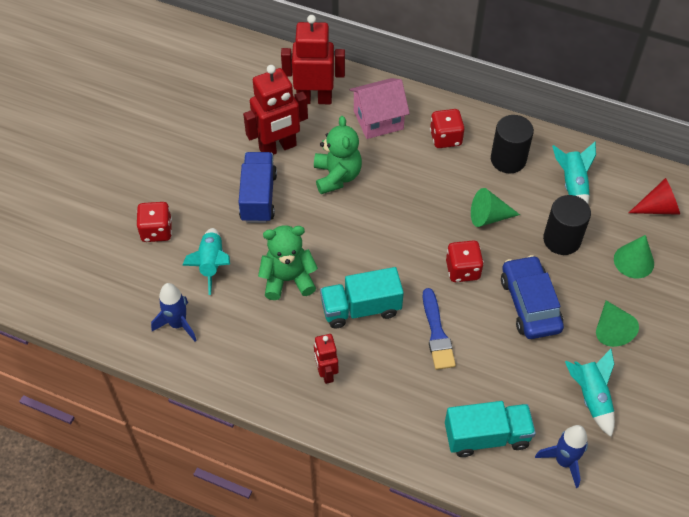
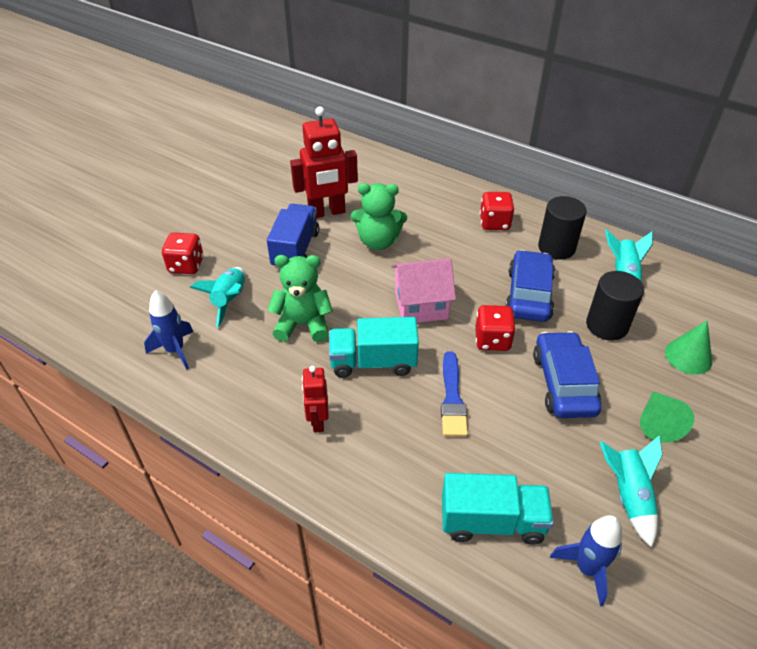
camera: 10 degrees right, 10 degrees down
(314, 99) = (372, 179): red robot -> none
(337, 176) = (378, 241): green teddy bear -> green teddy bear turned 90 degrees clockwise
(378, 120) = (430, 201): pink house -> pink house (421, 305)
(489, 217) = (529, 295): green cone -> blue car
(658, 208) = (717, 309): red cone -> none

